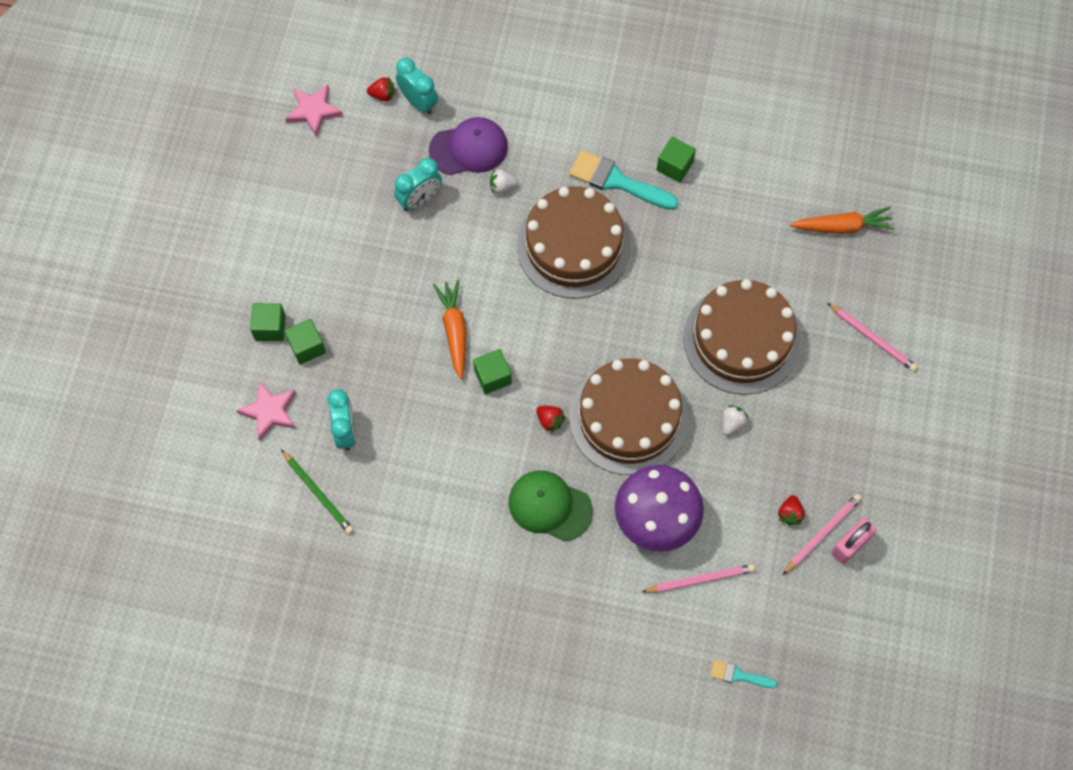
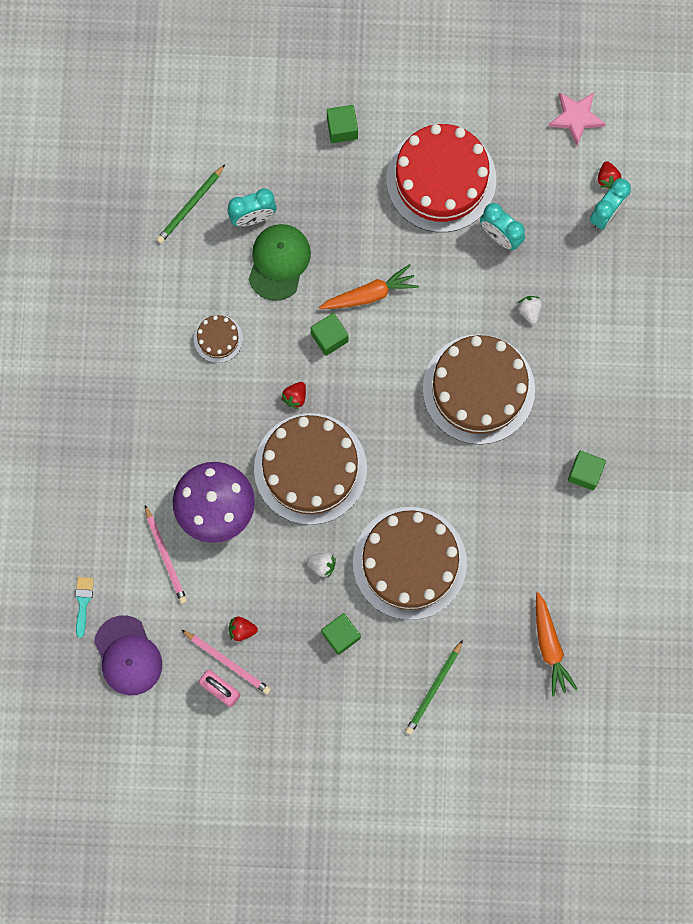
camera: 80 degrees right, 10 degrees up
(270, 412) = (260, 147): pink star -> none
(307, 347) = (329, 165): green cube -> green cube (341, 635)
(347, 243) = (441, 179): none -> red cake
(468, 148) = (565, 271): purple cap -> purple cap (128, 655)
(472, 488) = (218, 339): none -> brown cake
(550, 506) = (212, 411): green cap -> green cap (279, 262)
(617, 181) = (557, 419): turquoise brush -> none
(872, 338) = (434, 689): pink pencil -> green pencil

